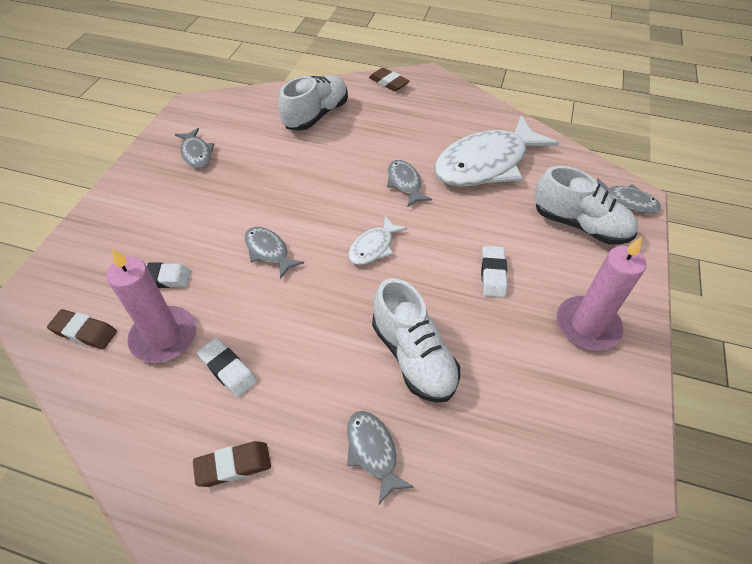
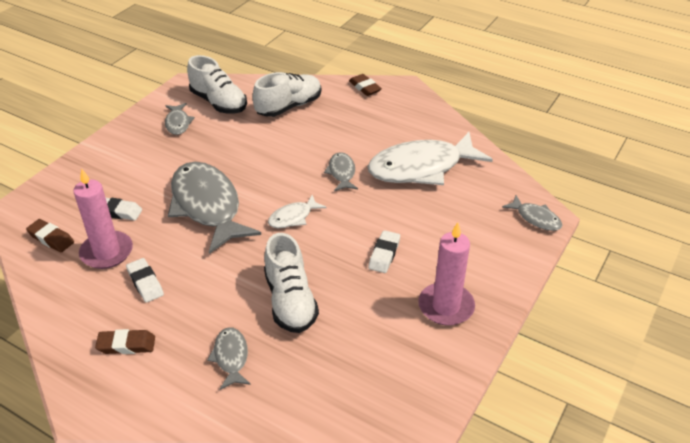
camera: 15 degrees right, 10 degrees down
(268, 251) = (207, 206): grey fish -> grey fish, size x2.18
(580, 225) = (481, 230): white shoe -> white shoe (219, 103)

